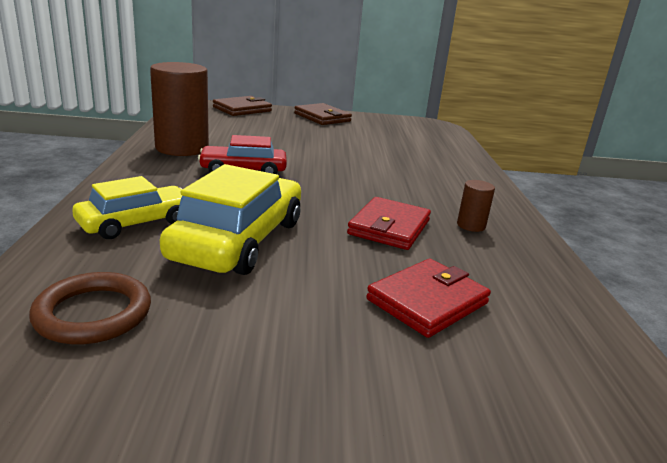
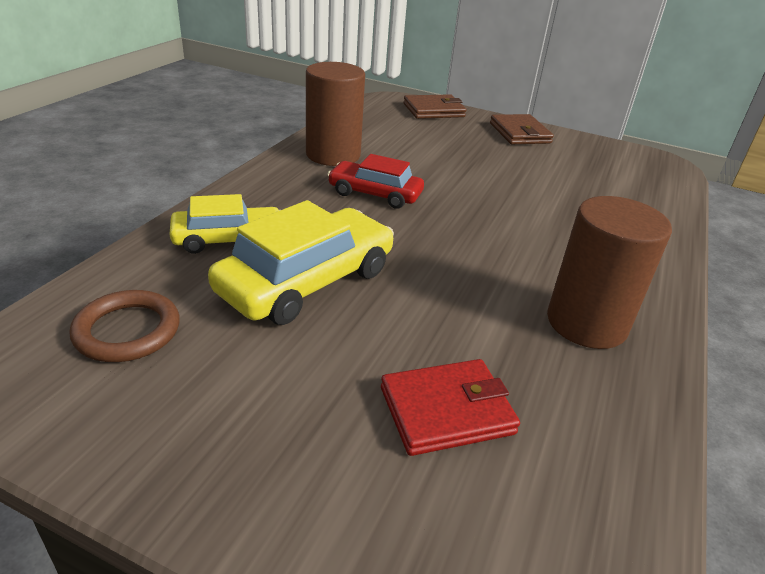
camera: 25 degrees right, 10 degrees up
(389, 227) = (480, 302): red wallet -> none
(471, 225) = (586, 323): brown cylinder -> brown cylinder, size x2.26

